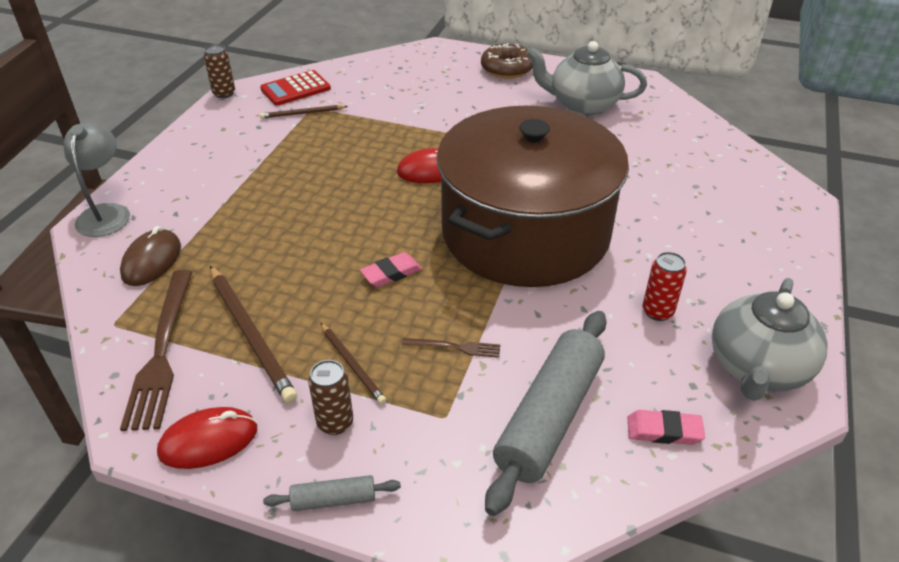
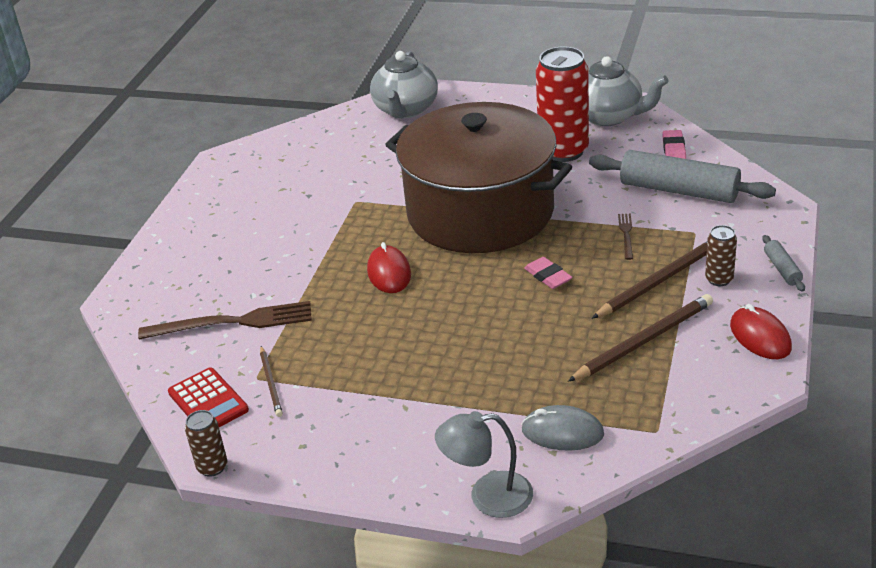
camera: 90 degrees left, 5 degrees down
(151, 261) = (562, 432): brown mouse -> grey mouse
(162, 351) = (680, 388): brown fork -> brown fork (233, 322)
(352, 365) = (660, 280): brown pencil -> brown pencil, size x1.76
(507, 69) = (181, 242): brown donut -> none
(582, 104) = (265, 191): grey teapot -> grey teapot (405, 110)
(657, 311) = (563, 151): red can -> red can, size x2.10

